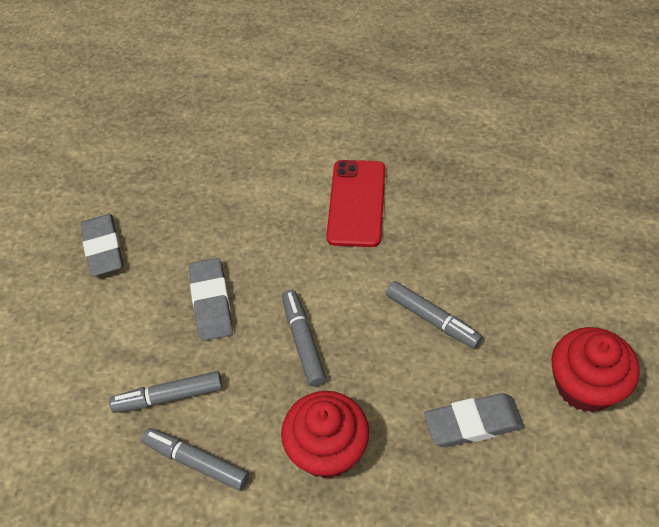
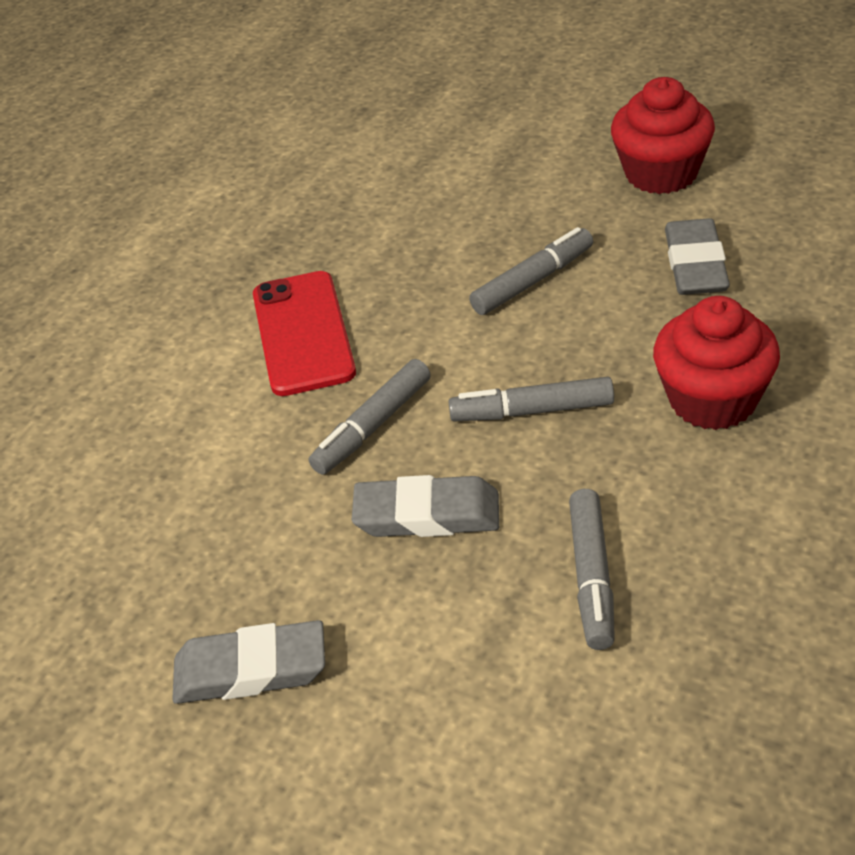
camera: 75 degrees left, 10 degrees down
(196, 462) = (712, 544): grey marker -> grey marker (372, 426)
(356, 203) = (303, 333): red phone -> red phone turned 60 degrees clockwise

